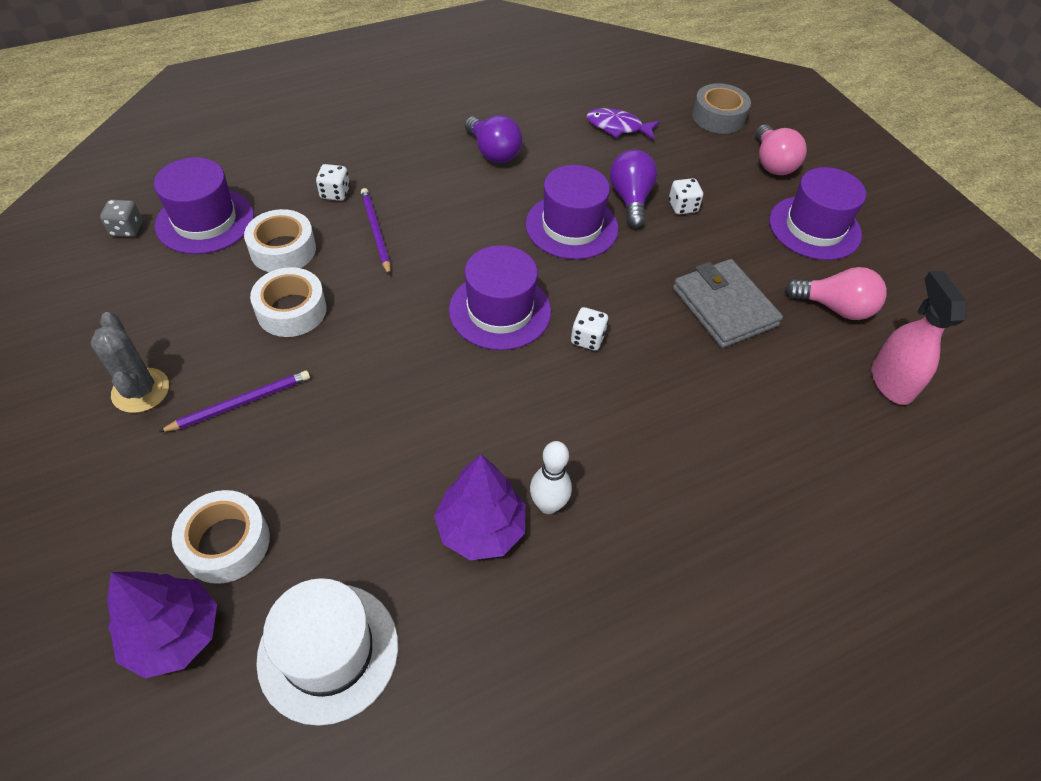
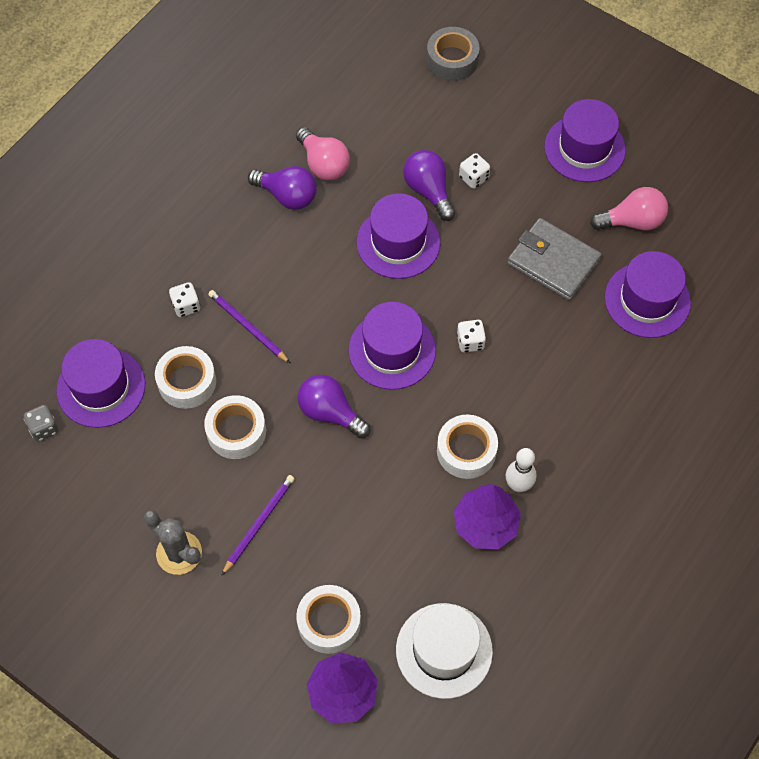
camera: 25 degrees left, 10 degrees up
(395, 336) = (330, 412): none -> purple light bulb
(512, 440) = (466, 451): none -> white tape
(618, 127) = (374, 114): purple fish -> none
(772, 163) = (521, 93): pink light bulb -> pink light bulb (323, 164)
(814, 386) = (647, 300): none -> purple hat
(891, 382) = (696, 269): pink spray bottle -> none

